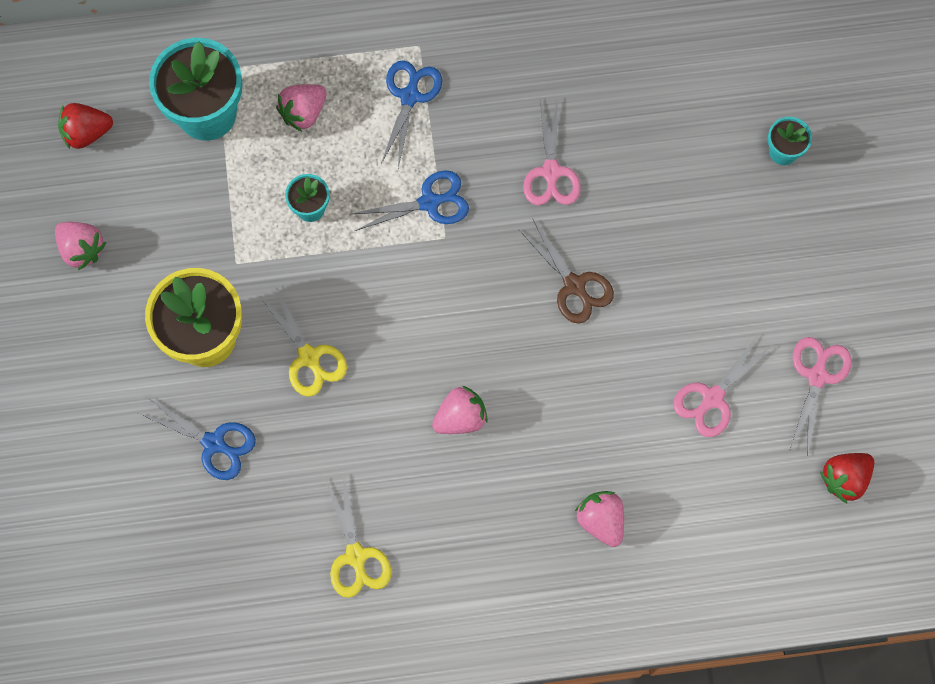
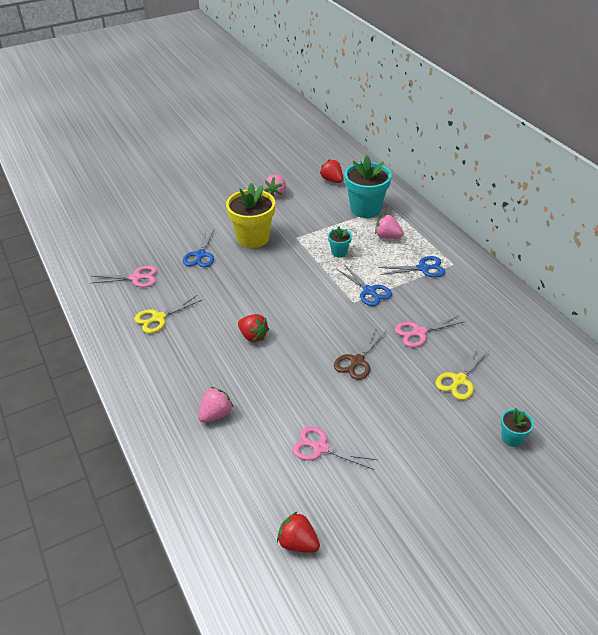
camera: 70 degrees right, 30 degrees down
(309, 357) = (260, 273): yellow scissors -> yellow scissors (459, 380)
(460, 418) = (253, 336): pink strawberry -> red strawberry
(817, 376) = (365, 503): pink scissors -> pink scissors (136, 278)

